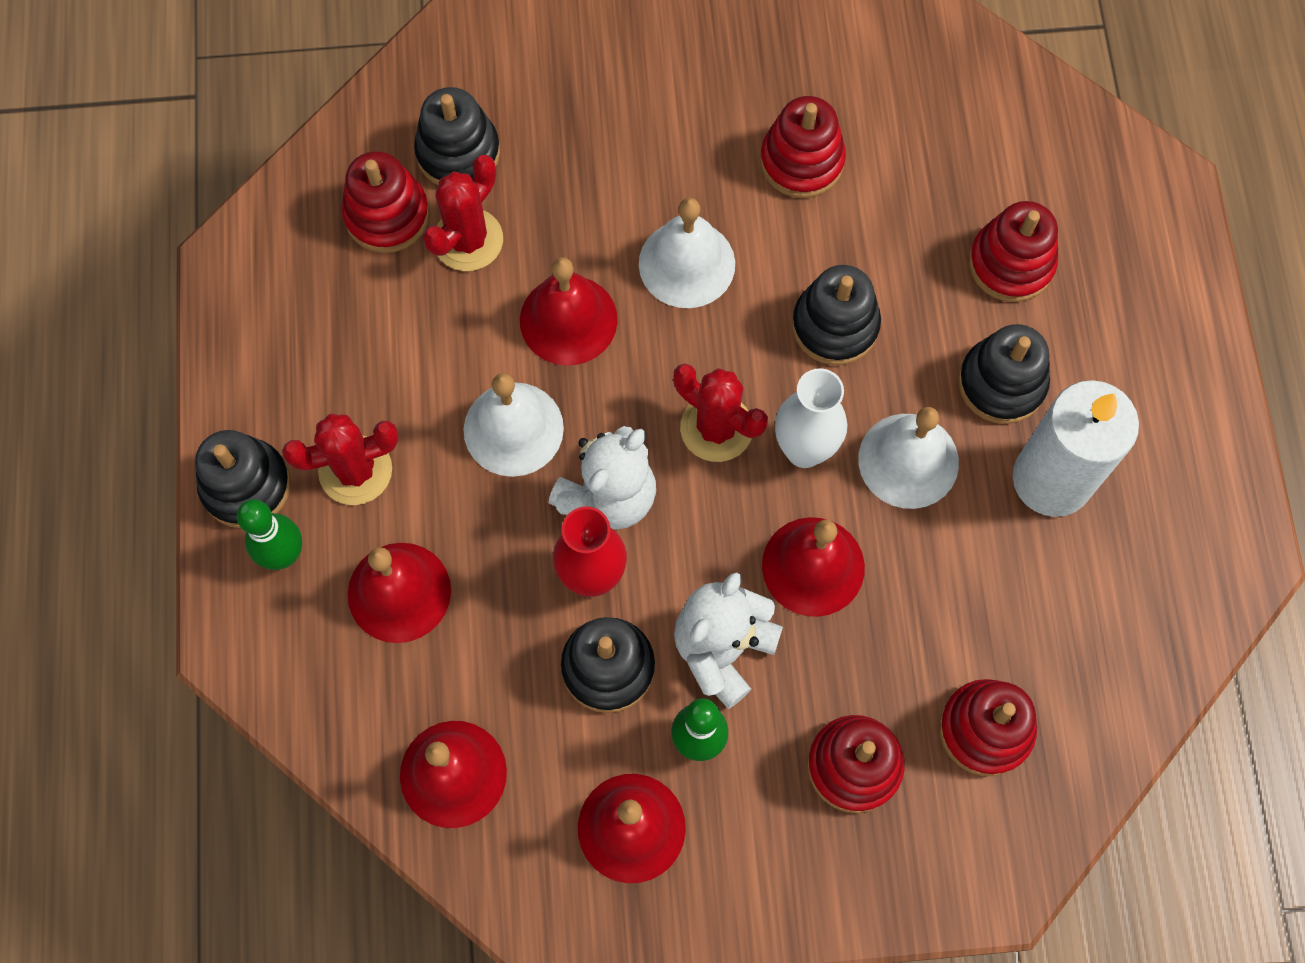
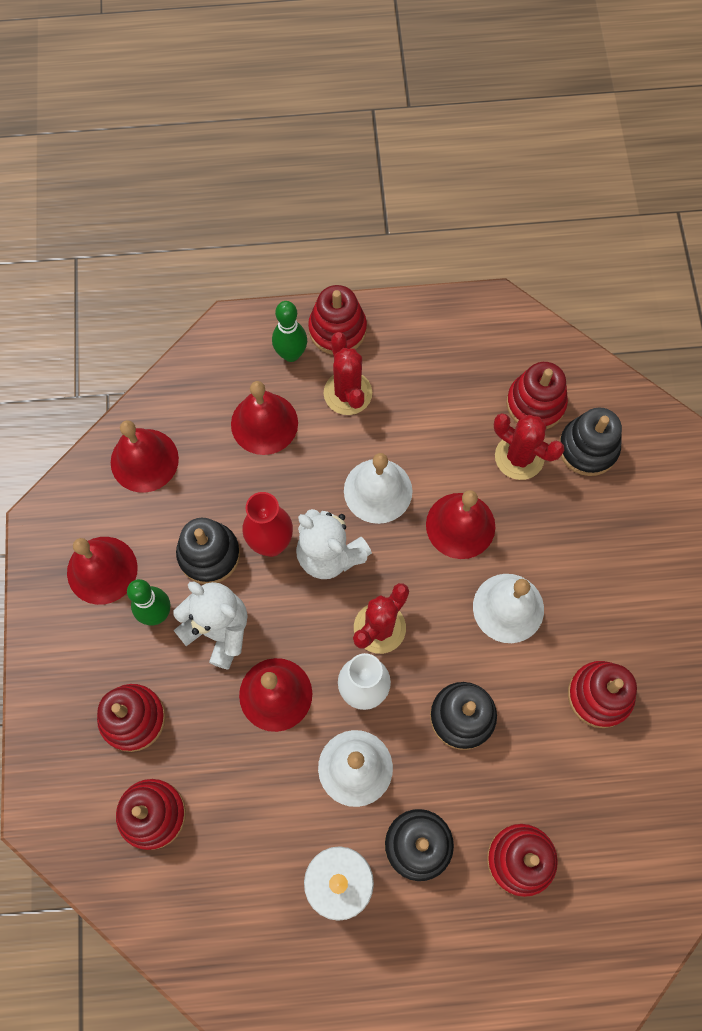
camera: 90 degrees right, 0 degrees up
(246, 486) = (337, 329): black stacking toy -> red stacking toy

